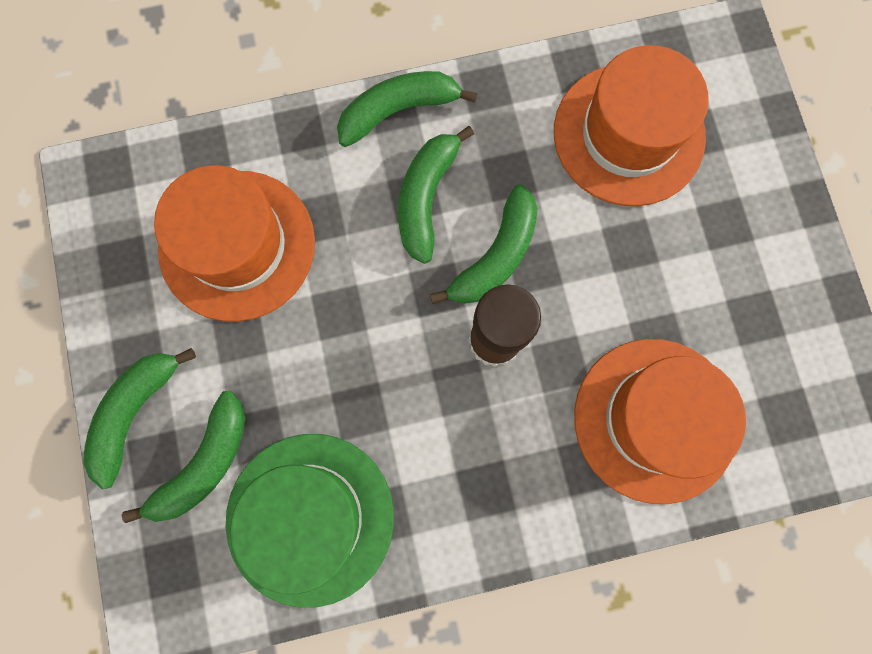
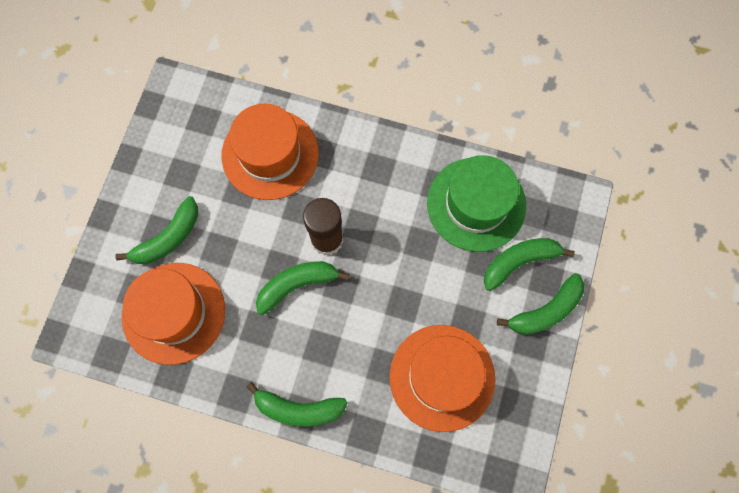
camera: 150 degrees left, 5 degrees down
(426, 198) = (315, 342): green banana -> green banana (168, 238)

